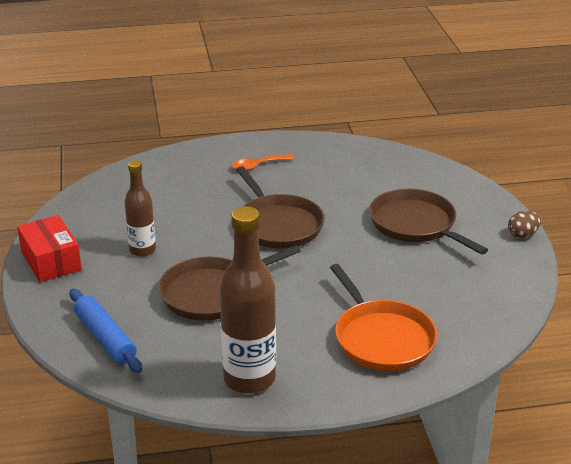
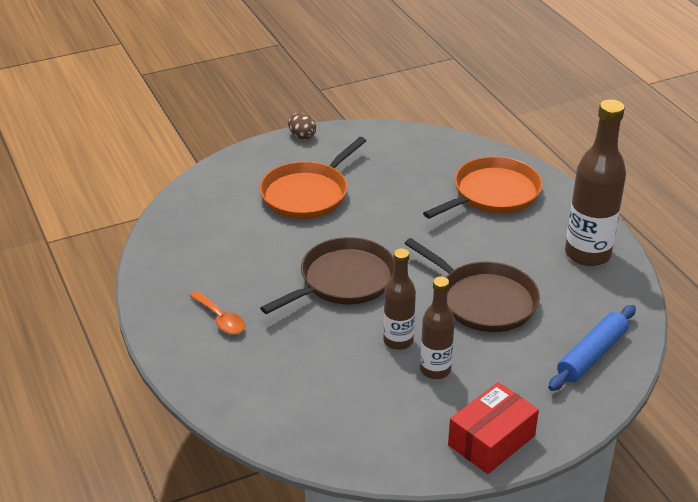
camera: 105 degrees left, 5 degrees up
(187, 239) = (398, 341): none -> brown bottle
(416, 224) = (307, 194): brown pan -> orange pan

